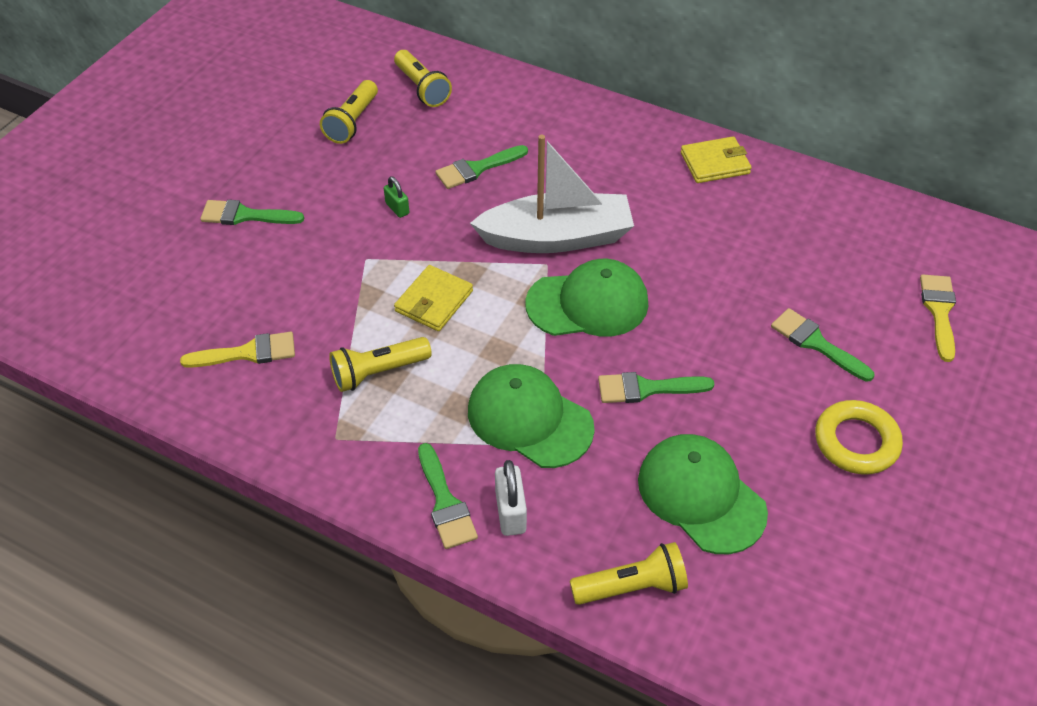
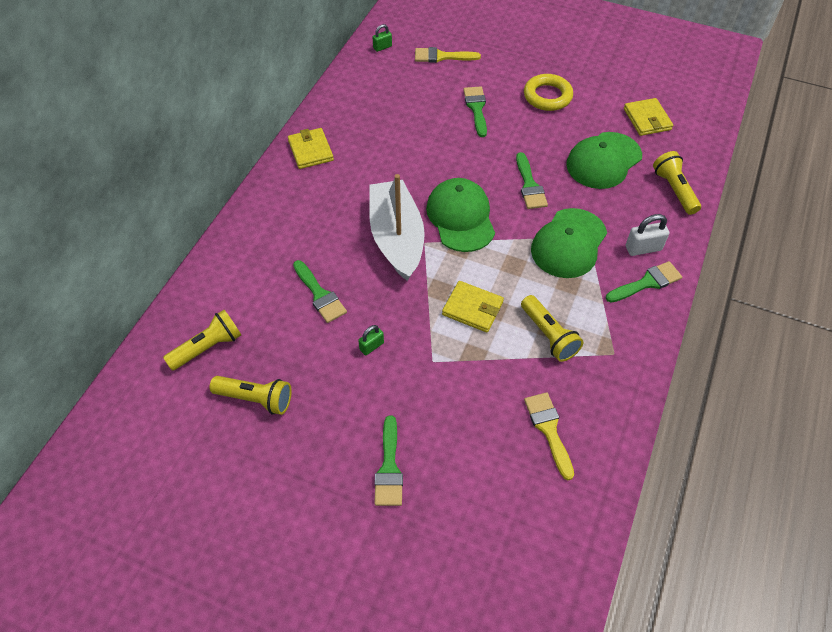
camera: 95 degrees left, 5 degrees up
(809, 585) = (647, 119): none -> yellow wallet
(816, 343) = (476, 108): green brush -> green brush turned 135 degrees clockwise
(949, 242) = (382, 47): none -> green padlock

